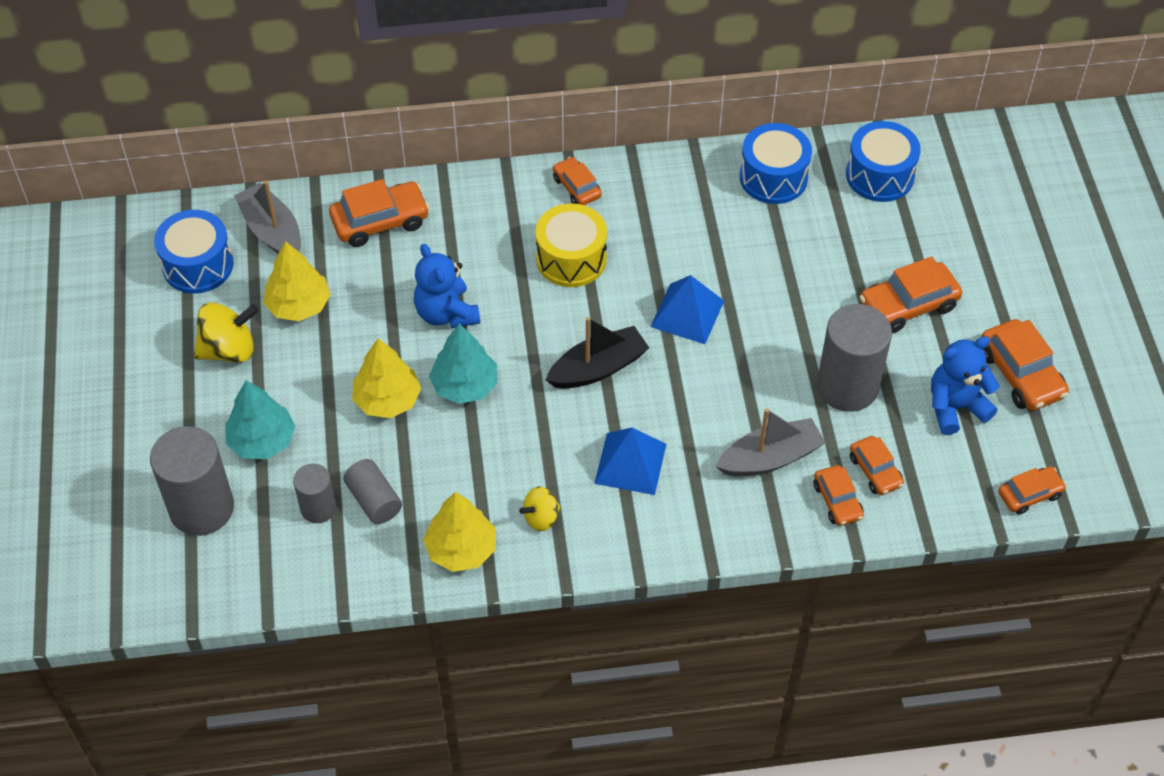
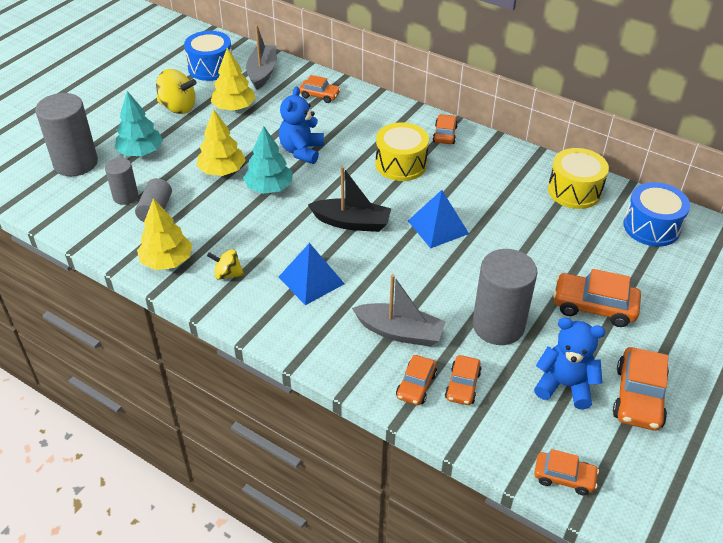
camera: 40 degrees right, 10 degrees down
(380, 221) = (319, 95): orange car -> orange car, size x0.61
(773, 177) = (574, 191): blue drum -> yellow drum

